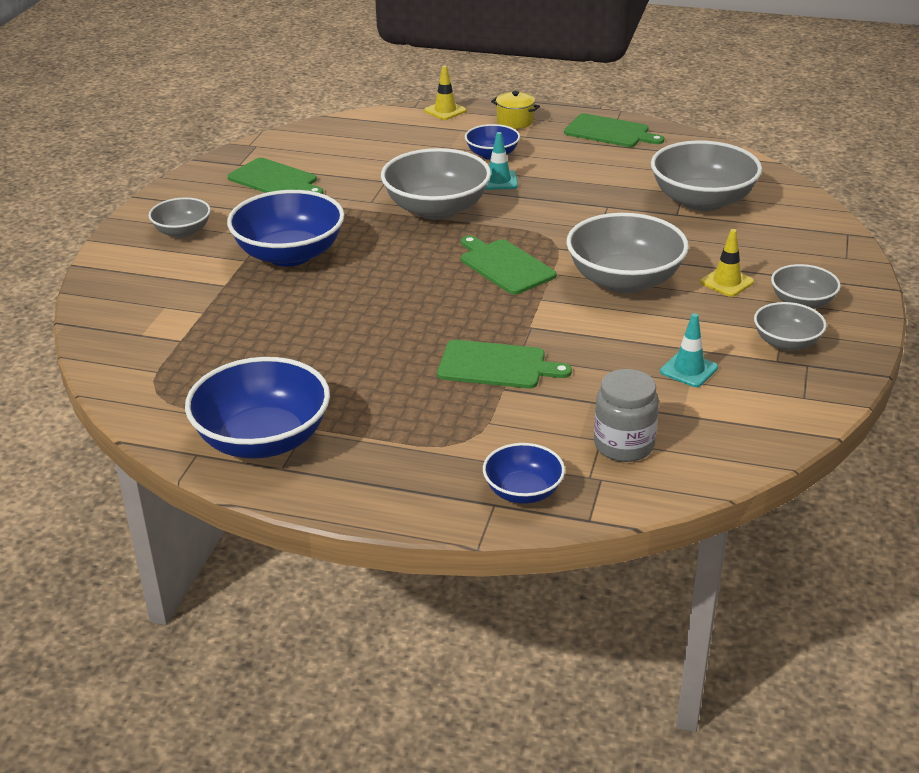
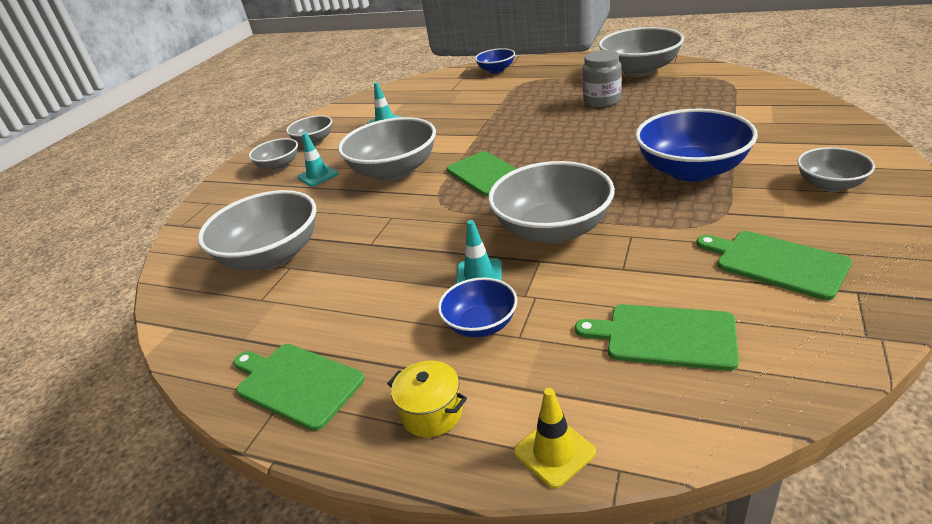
camera: 170 degrees left, 0 degrees up
(263, 440) = (639, 70): blue bowl -> grey bowl
(496, 365) = (503, 112): green cutting board -> green cutting board (665, 336)
(623, 445) = (440, 89): grey jar -> grey jar (602, 101)
(727, 282) = (318, 176): yellow traffic cone -> turquoise traffic cone

